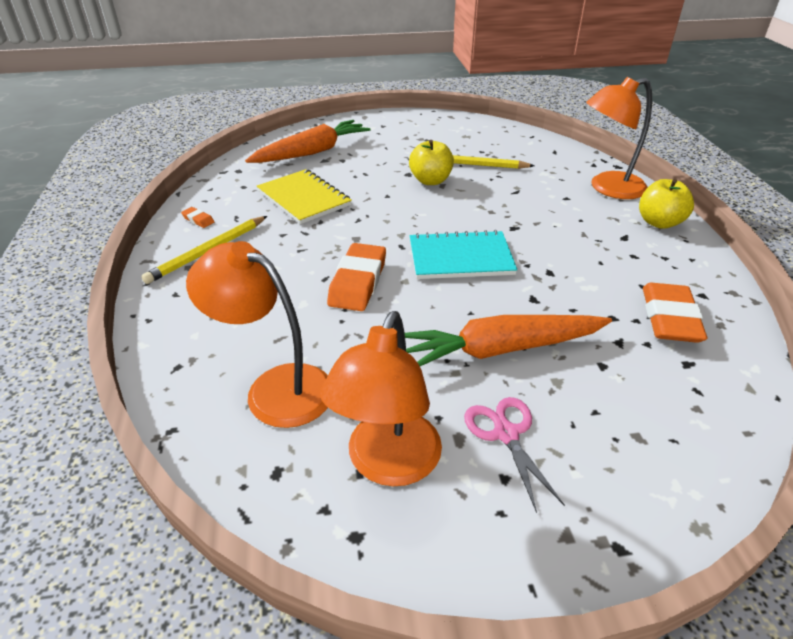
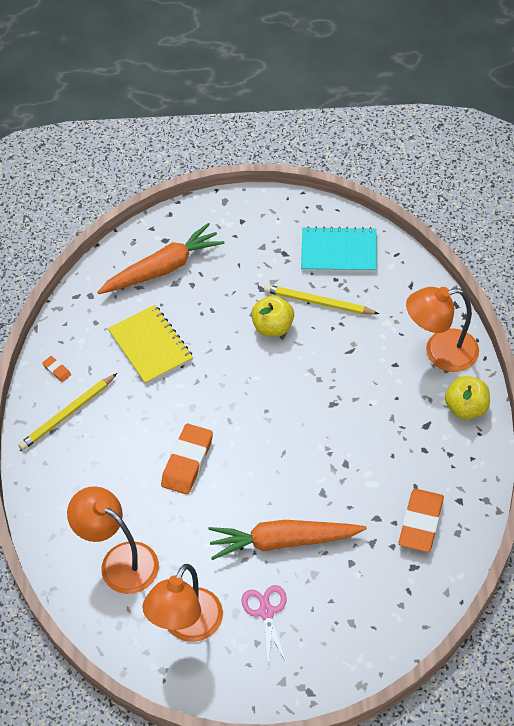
camera: 10 degrees right, 15 degrees up
(460, 257) = (276, 440): turquoise notebook -> turquoise notebook (339, 251)

